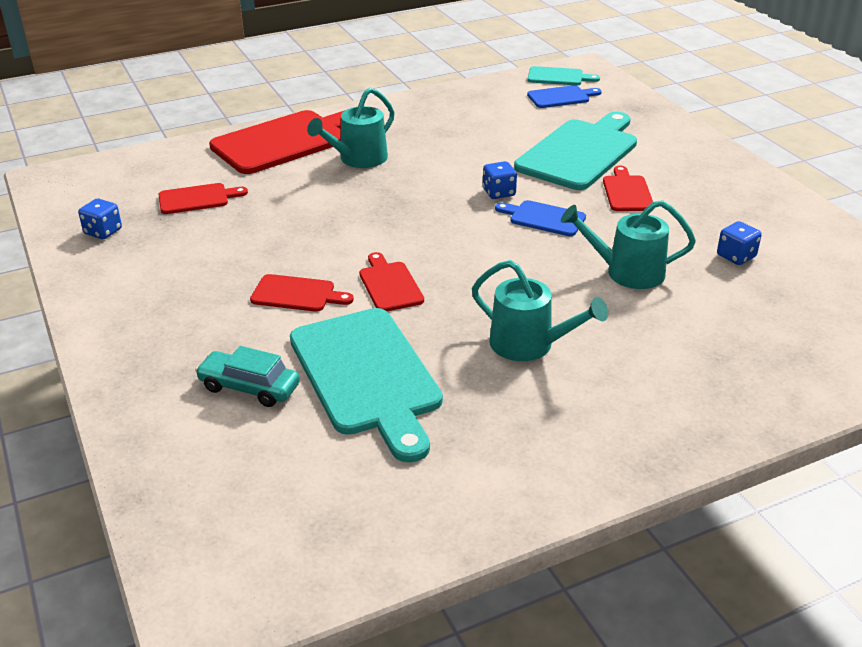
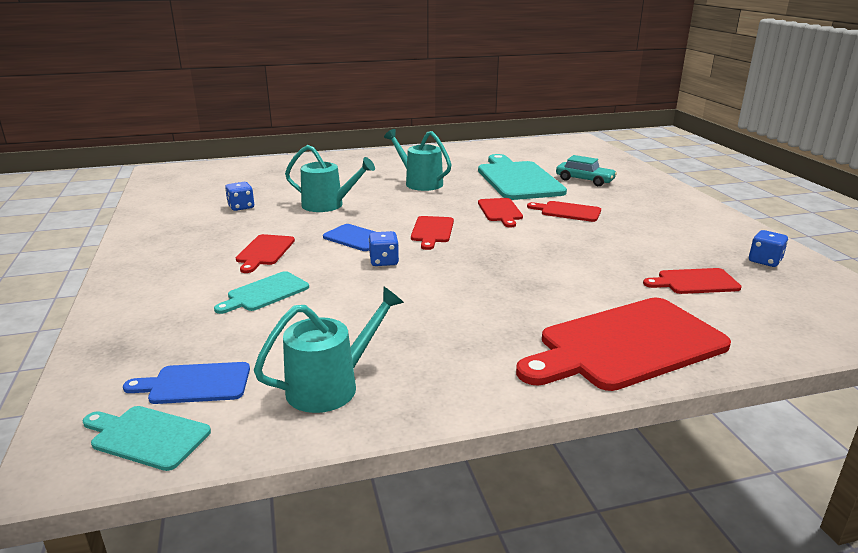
camera: 170 degrees left, 10 degrees down
(358, 159) = (524, 309): turquoise watering can -> turquoise watering can (330, 386)
(467, 239) = (432, 231): none -> red cutting board
(580, 152) = (265, 293): turquoise cutting board -> turquoise cutting board, size x0.49

